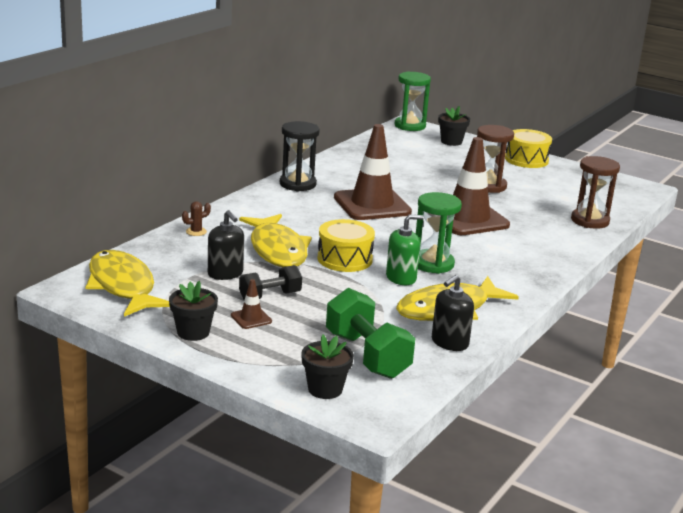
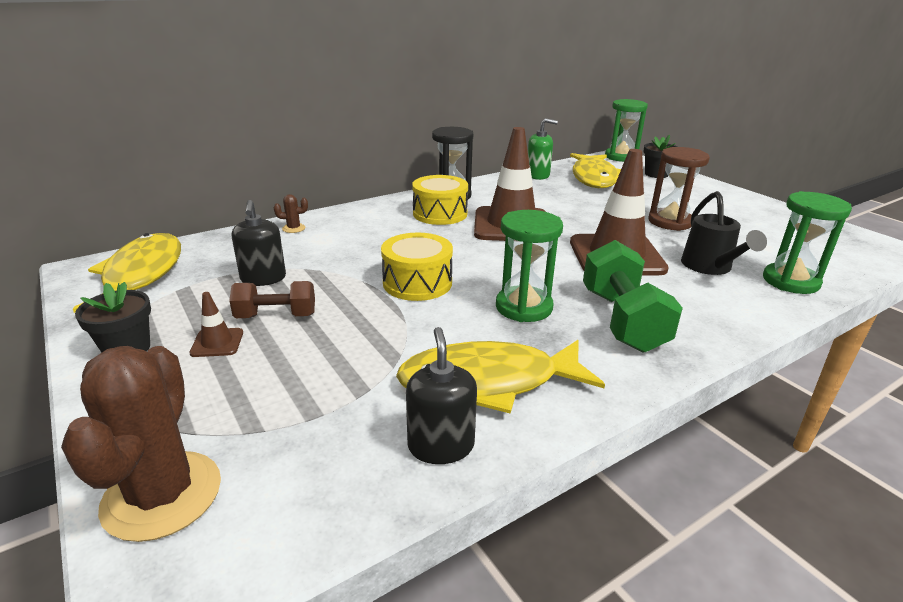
camera: 25 degrees right, 5 degrees up
(270, 296) = (276, 316): black dumbbell -> brown dumbbell
(277, 250) = (353, 260): yellow fish -> yellow fish (594, 178)
(325, 389) = (162, 495): black flower pot -> brown cactus
(367, 355) = (294, 440): green dumbbell -> green dumbbell (622, 320)
(401, 278) = (464, 320): green soap dispenser -> green soap dispenser (537, 175)
(449, 342) = (441, 446): black soap dispenser -> black soap dispenser turned 105 degrees clockwise
(526, 160) = (736, 200): yellow drum -> yellow drum (440, 213)
(535, 218) = (710, 267): none -> black watering can
(590, 221) = (790, 281): brown hourglass -> green hourglass

